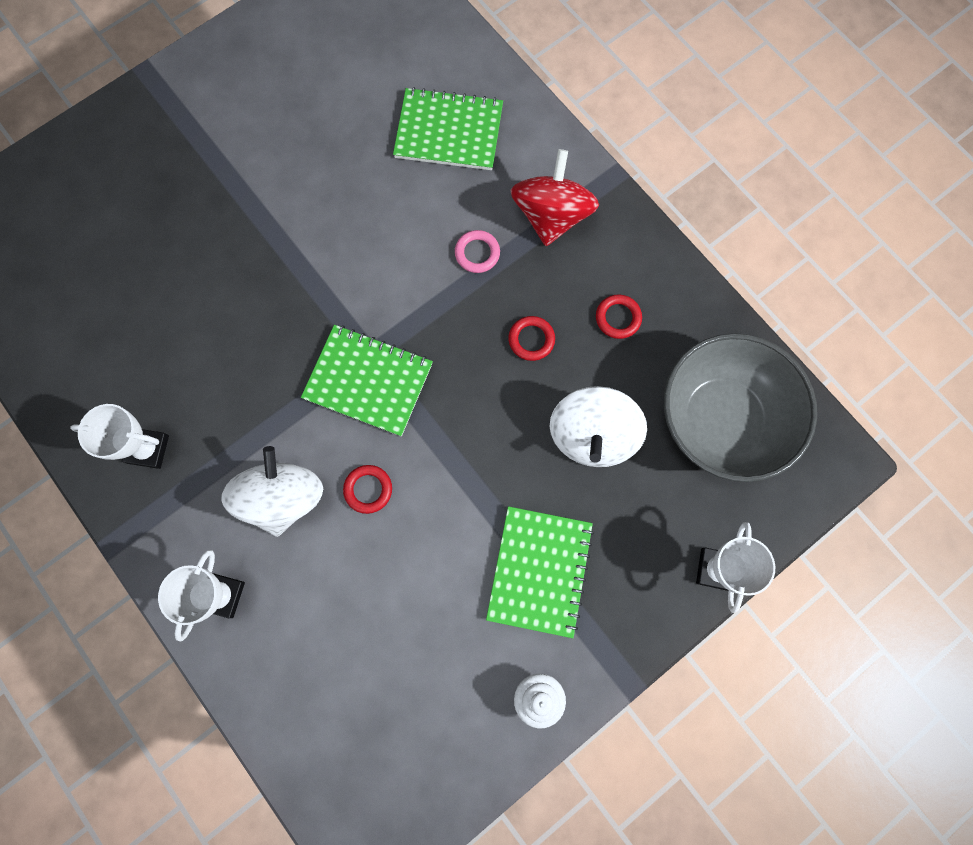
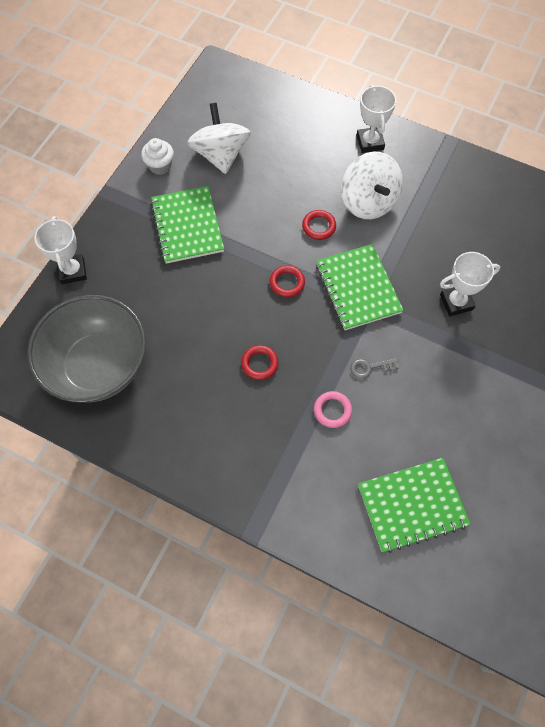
camera: 155 degrees right, 10 degrees down
(148, 449) = (468, 193): white trophy -> white trophy (456, 302)
(368, 381) = (358, 288): green notebook -> green notebook turned 75 degrees clockwise
(410, 281) = (370, 367): none -> grey key
(551, 215) = (290, 468): red spinning top -> none
(592, 435) = (187, 318): white spinning top -> white spinning top (221, 155)
(618, 318) = (202, 407): red ring -> red ring (287, 283)

